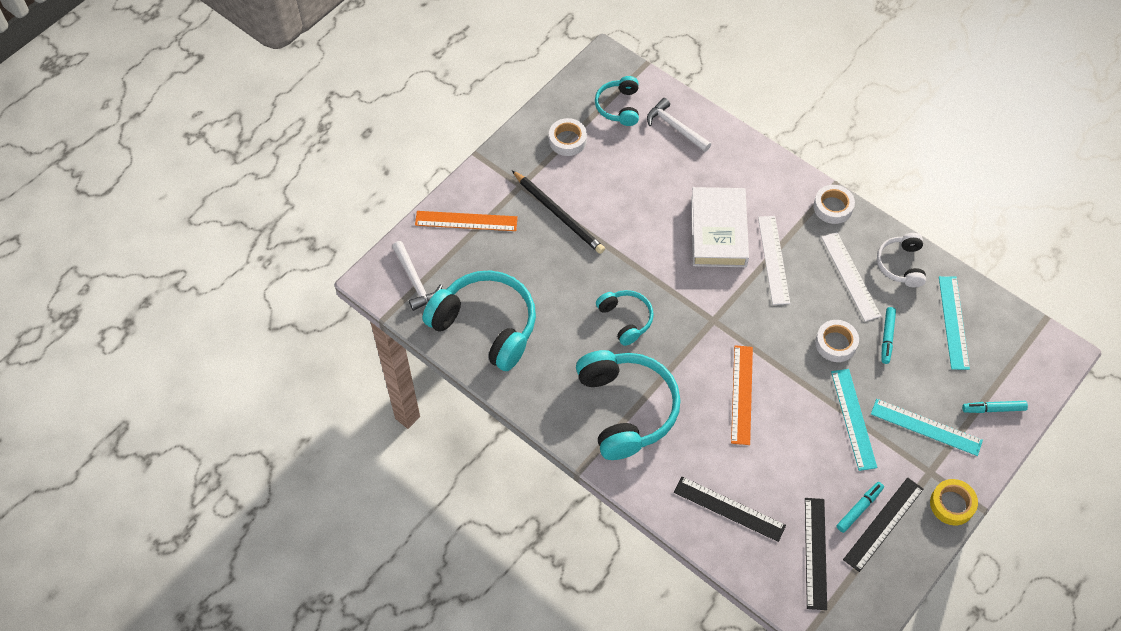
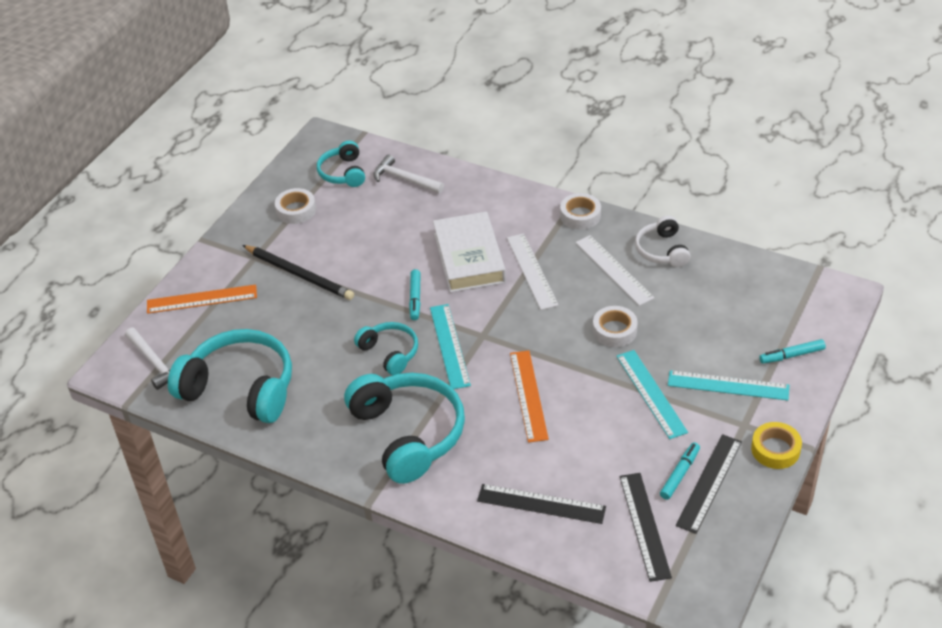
camera: 10 degrees left, 15 degrees down
(887, 337) = (665, 315): turquoise marker -> turquoise marker (415, 298)
(953, 322) = (728, 289): turquoise ruler -> turquoise ruler (449, 346)

